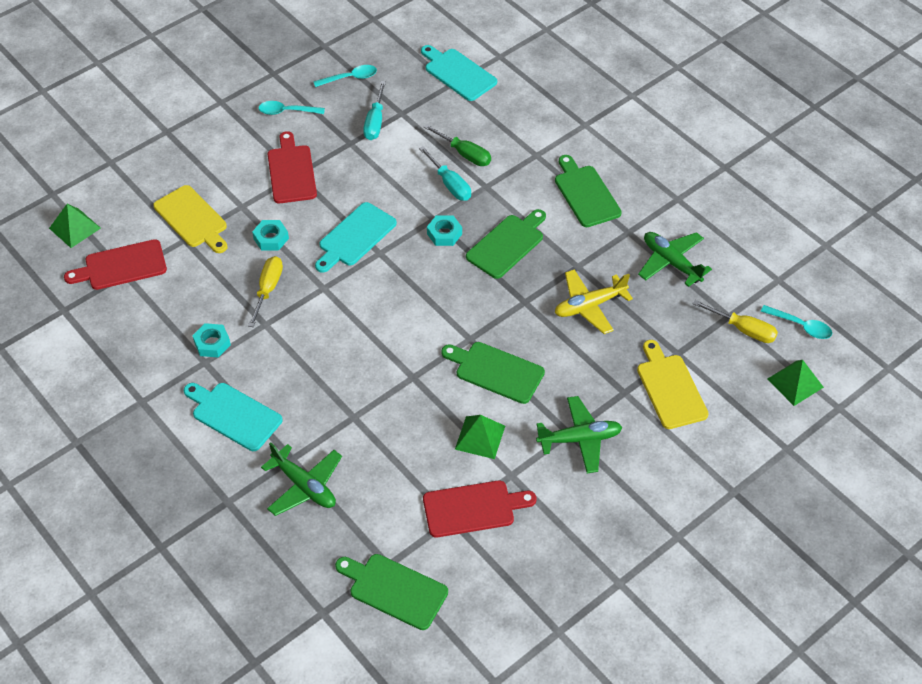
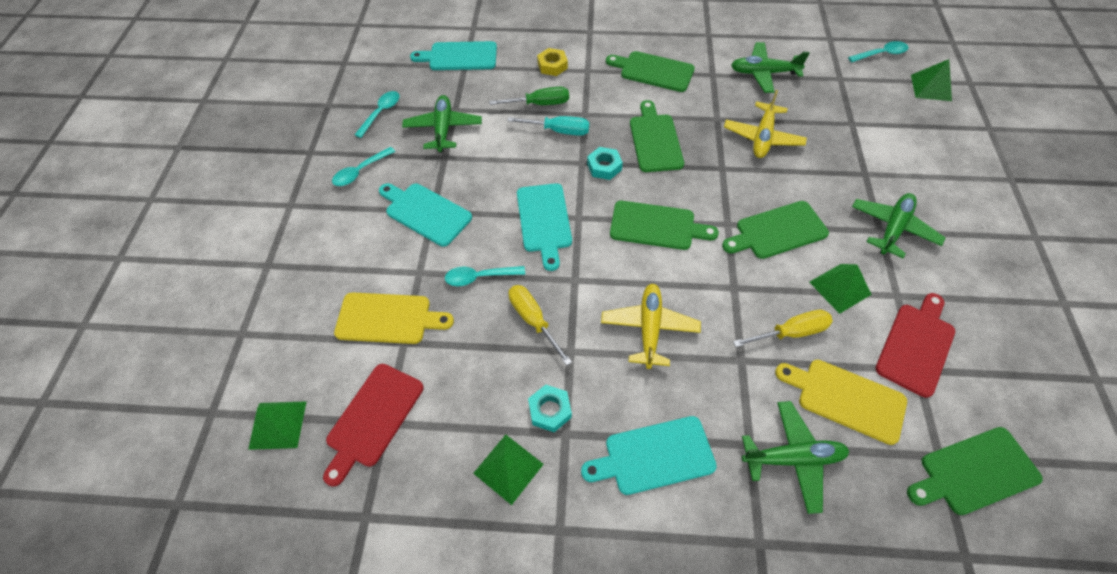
camera: 45 degrees left, 5 degrees up
(155, 351) = (508, 468): none -> green pyramid
(271, 238) = (479, 277): turquoise nut -> turquoise spoon
(291, 171) = (425, 212): red cutting board -> turquoise cutting board
(326, 352) = (649, 328): none -> yellow plane
(375, 122) = (443, 129): turquoise screwdriver -> green plane
(421, 300) = (656, 226): none -> green cutting board
(515, 131) = (552, 66): none -> yellow nut
(670, 388) = (883, 148): yellow cutting board -> yellow cutting board (846, 398)
(743, 329) = (859, 80): yellow screwdriver -> yellow screwdriver (790, 333)

